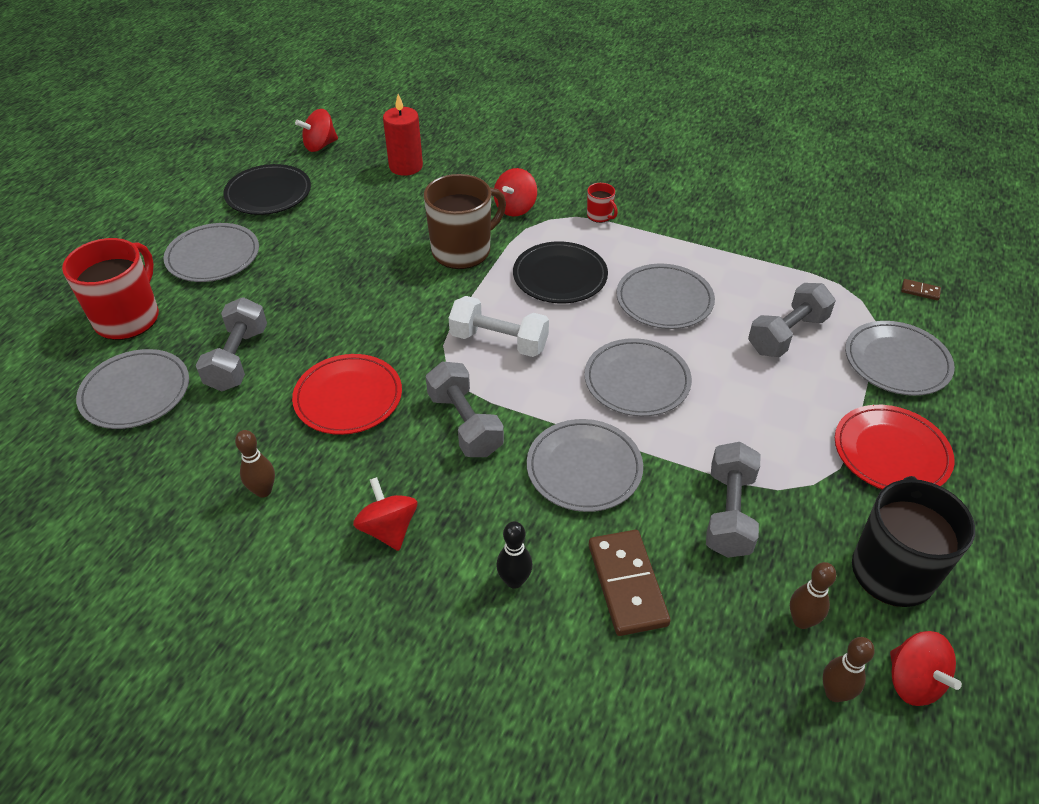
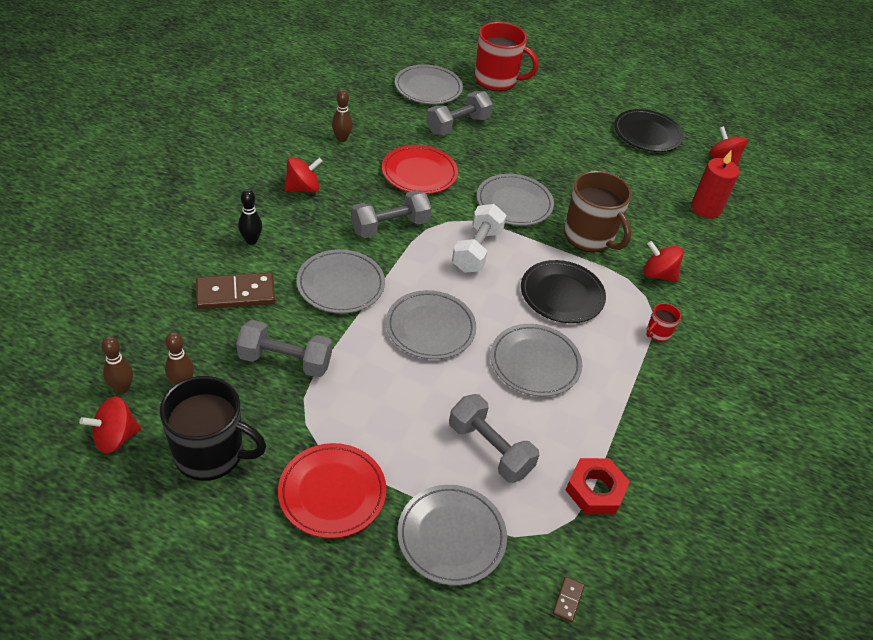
camera: 85 degrees right, 0 degrees up
(213, 256) = (565, 111): grey plate -> grey plate (514, 203)
(238, 359) = (457, 125): grey dumbbell -> grey dumbbell turned 45 degrees counterclockwise
(803, 269) = (595, 490): none -> red nut

